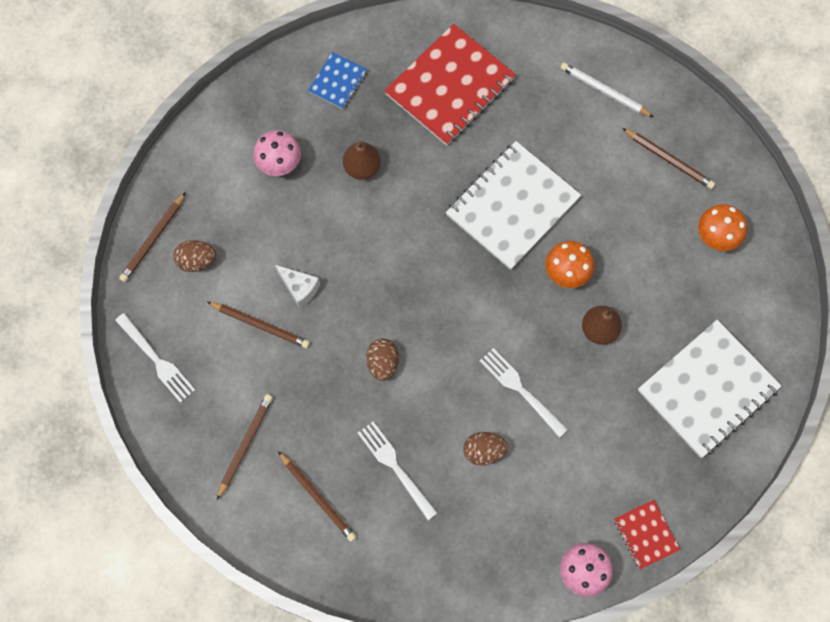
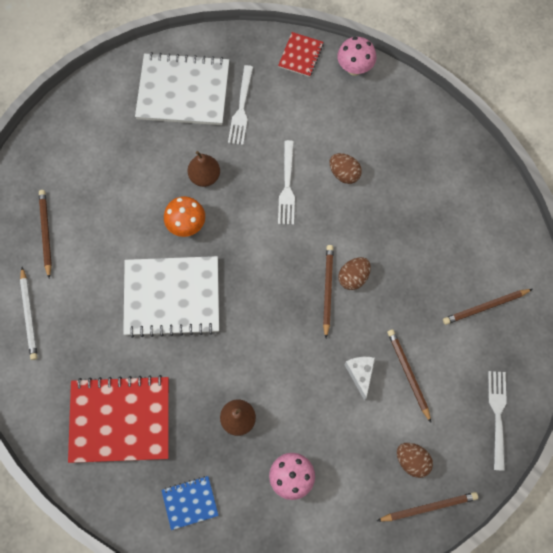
camera: 135 degrees left, 0 degrees up
(318, 497) = (467, 236): brown pencil -> brown pencil (327, 290)
(395, 467) = (404, 211): white fork -> white fork (241, 108)
(715, 238) = (77, 163): orange mushroom -> none

